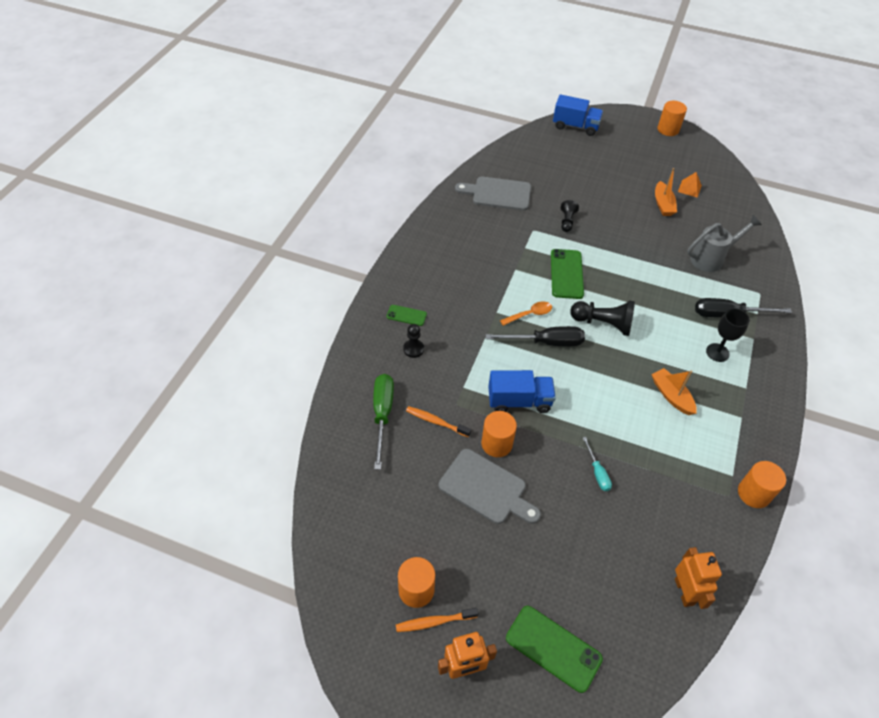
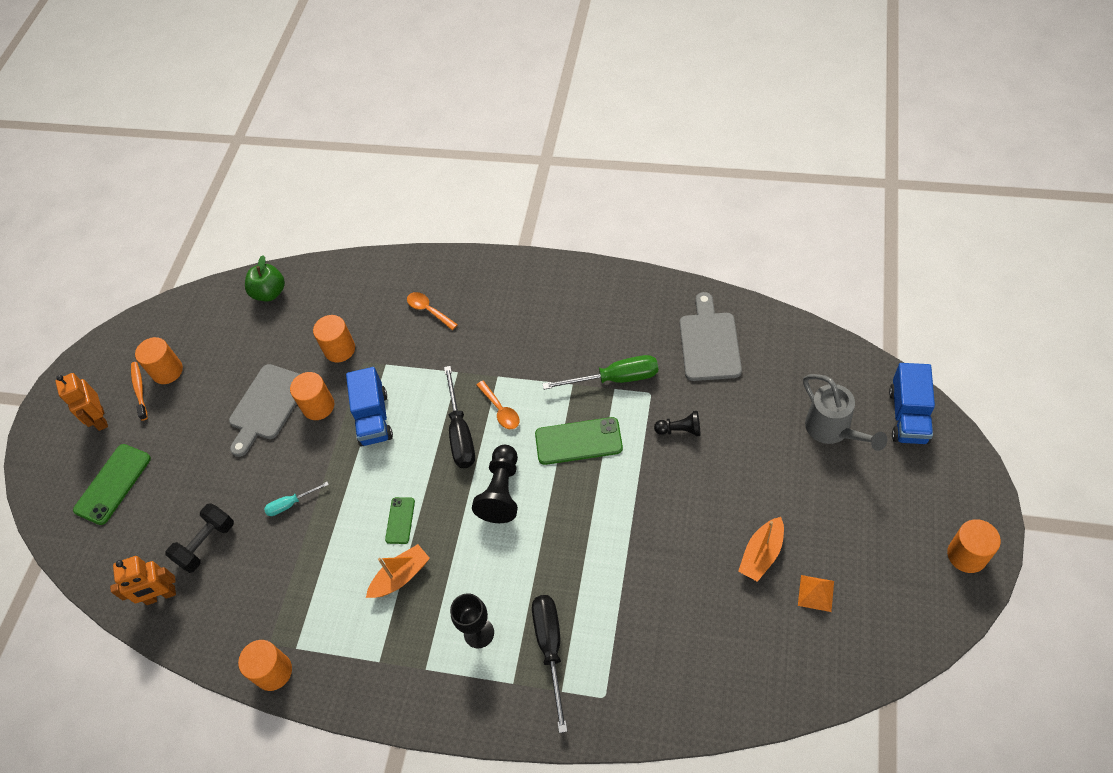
camera: 90 degrees right, 5 degrees up
(343, 480) = (270, 293): none -> green apple
(382, 415) = (343, 304): green screwdriver -> green screwdriver (615, 379)
(406, 315) = (474, 294): green phone -> green phone (400, 520)
(413, 349) = (429, 310): black pawn -> orange spoon
(436, 422) = (339, 349): orange toothbrush -> orange cylinder
(632, 548) = (206, 544): none -> black dumbbell
(663, 204) = (761, 554): orange boat -> orange boat turned 45 degrees counterclockwise
(711, 259) = (659, 626): grey watering can -> grey watering can (832, 430)

